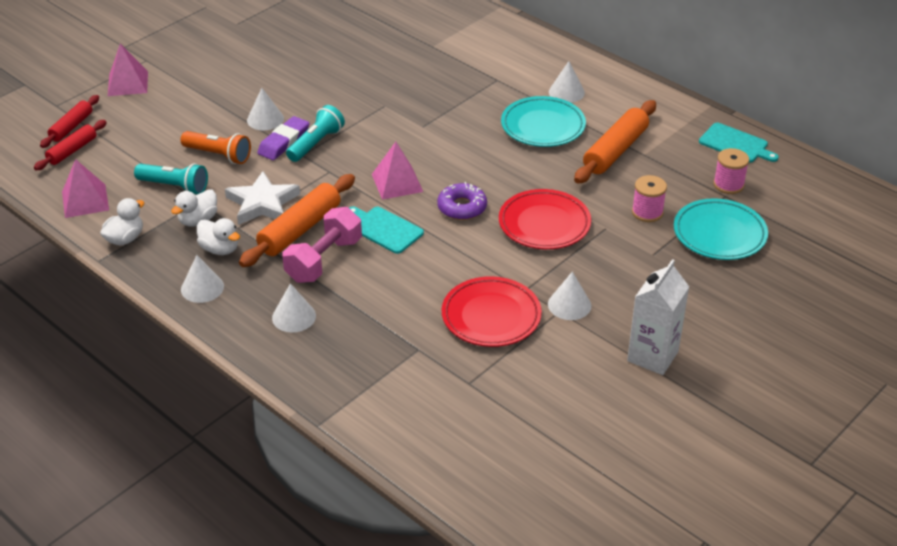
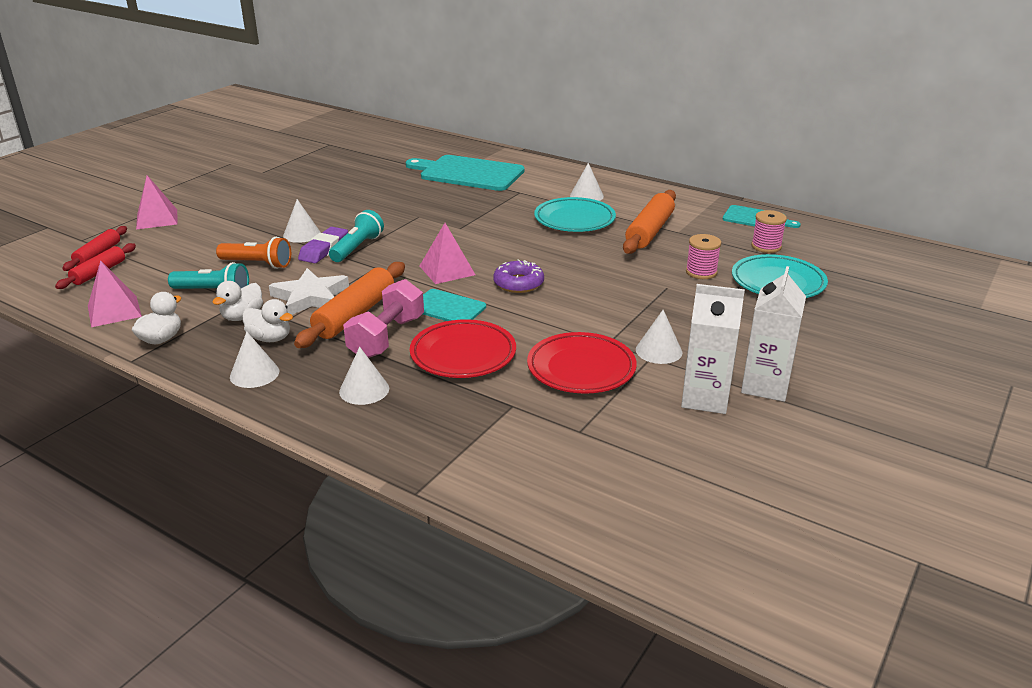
camera: 10 degrees left, 10 degrees down
(450, 45) = (468, 173): none -> turquoise cutting board
(544, 224) = (605, 289): red plate -> red plate (463, 354)
(592, 363) = (705, 398): none -> white carton

